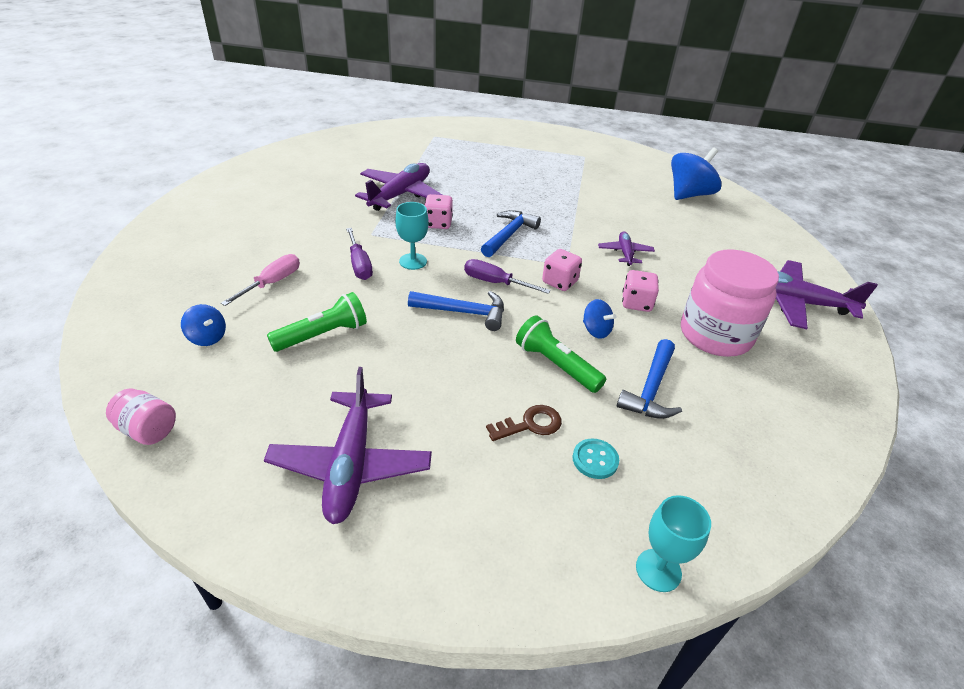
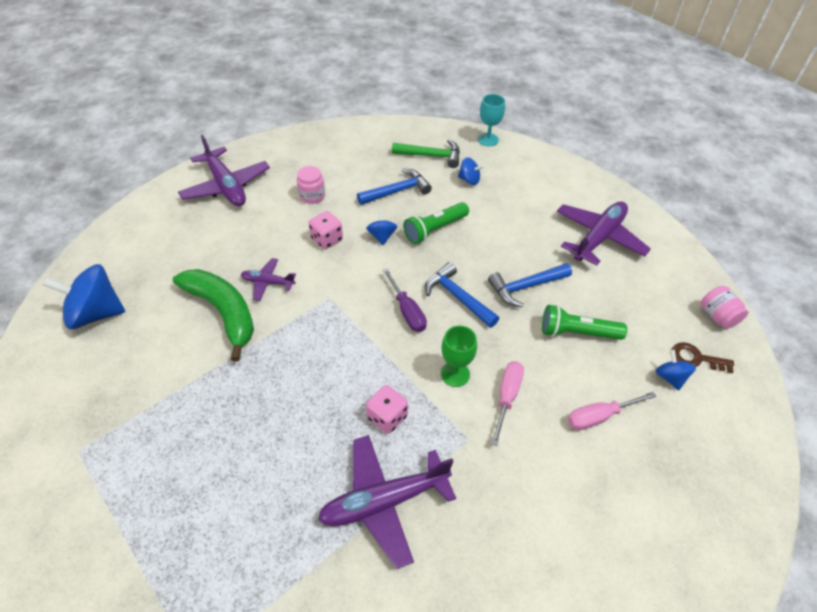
camera: 140 degrees left, 10 degrees up
(359, 264) = (507, 397): purple screwdriver -> pink screwdriver
(413, 261) = (455, 374): turquoise goblet -> green goblet
(509, 235) = (337, 359): blue hammer -> blue hammer (526, 287)
(530, 424) = (485, 209): brown key -> brown key (696, 358)
(556, 365) = (435, 229): green flashlight -> green flashlight turned 60 degrees clockwise
(560, 282) = (357, 284): pink dice -> none
(595, 460) = (469, 180): turquoise button -> blue spinning top
(621, 225) = (223, 312): none -> green banana
(625, 253) = (268, 282): purple plane -> purple plane turned 60 degrees clockwise
(687, 471) = (431, 156): none -> green hammer
(715, 335) = (312, 196): pink jar -> pink jar, size x0.48

